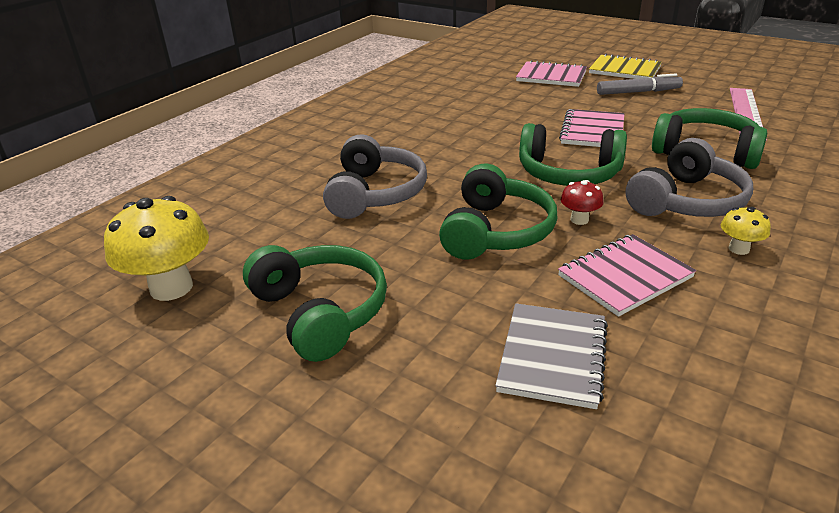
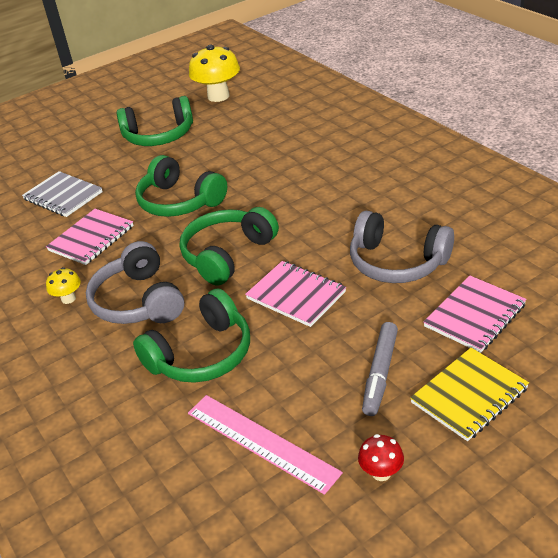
camera: 115 degrees right, 5 degrees up
(375, 193) = (268, 161): grey headphones -> grey headphones (397, 262)
(579, 220) = (162, 240): red mushroom -> red mushroom (381, 473)
(625, 277) = (91, 238): pink notebook -> pink notebook turned 45 degrees clockwise

